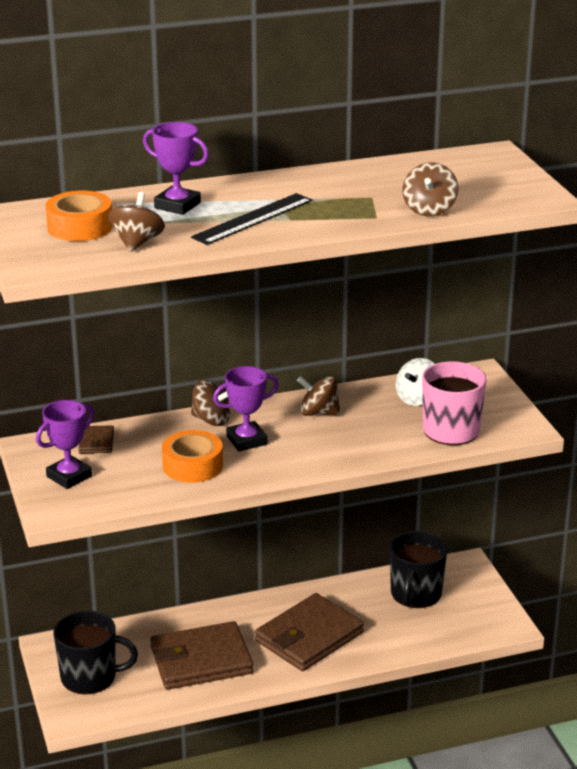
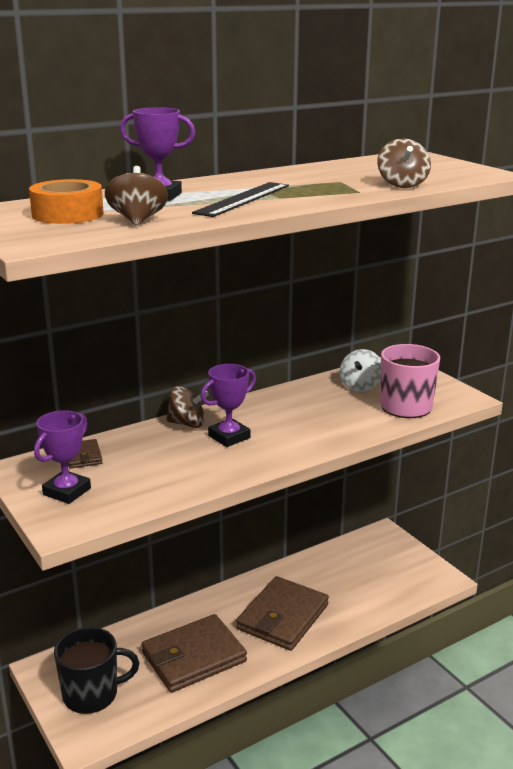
camera: 15 degrees left, 5 degrees down
(192, 466) = (188, 465): orange tape -> none
(318, 413) = (282, 407): brown spinning top -> none
(415, 594) = (355, 564): black mug -> none

